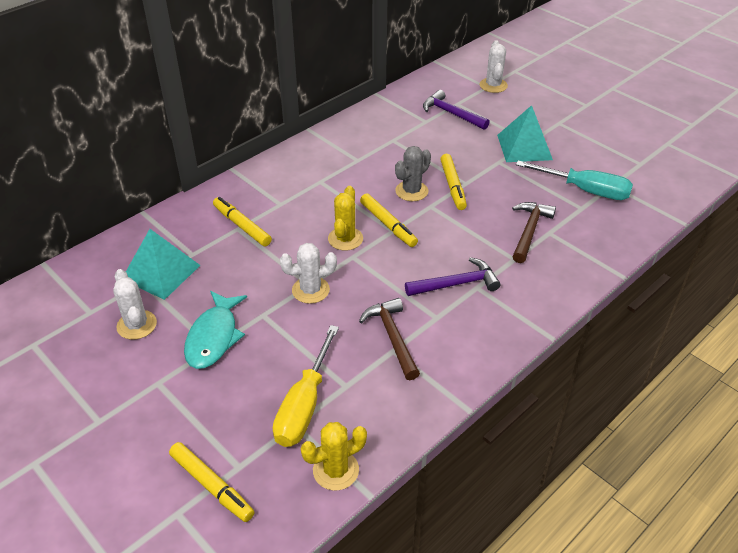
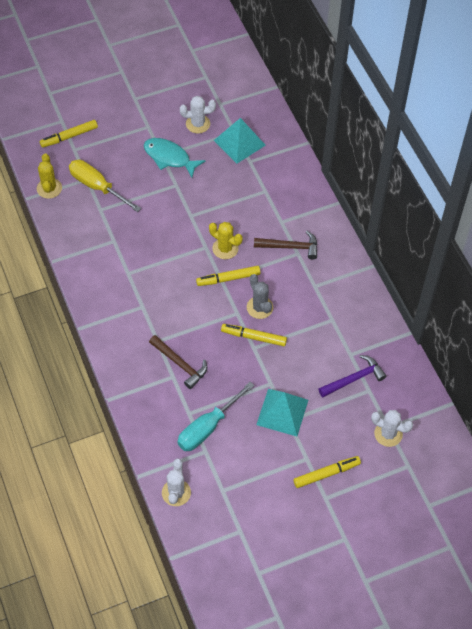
camera: 110 degrees right, 15 degrees up
(242, 226) = (266, 194): yellow marker -> yellow marker (326, 474)
(310, 290) = (185, 215): white cactus -> white cactus (176, 493)
(392, 337) = (124, 244): brown hammer -> brown hammer (290, 247)
(456, 284) = (151, 296): purple hammer -> none

